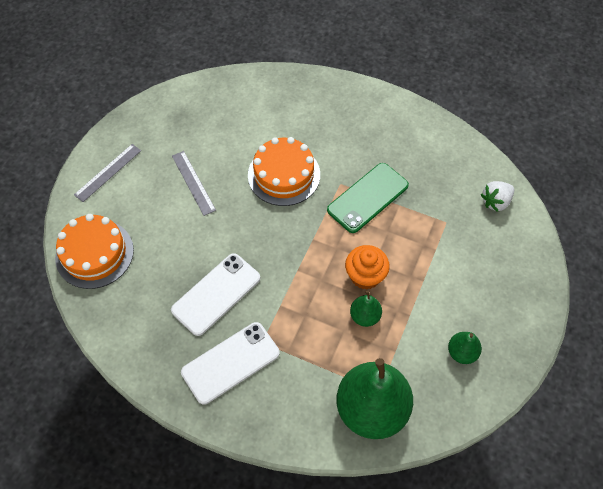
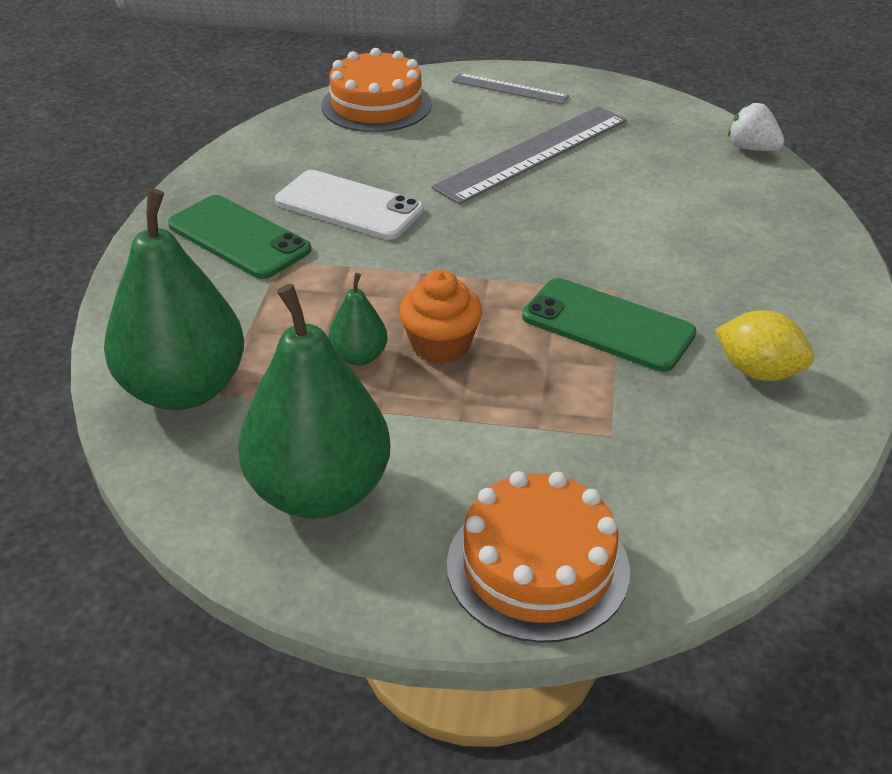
camera: 75 degrees right, 20 degrees down
(193, 182) = (533, 153): grey ruler -> grey ruler, size x1.85
(230, 362) = (239, 237): white phone -> green phone
(284, 175) = (599, 229): orange cake -> orange cake (537, 566)
(416, 151) = (758, 371): none -> yellow lemon
(462, 352) = (319, 491): green pear -> green pear, size x2.19
(495, 202) = (705, 505): white strawberry -> white strawberry (752, 148)

